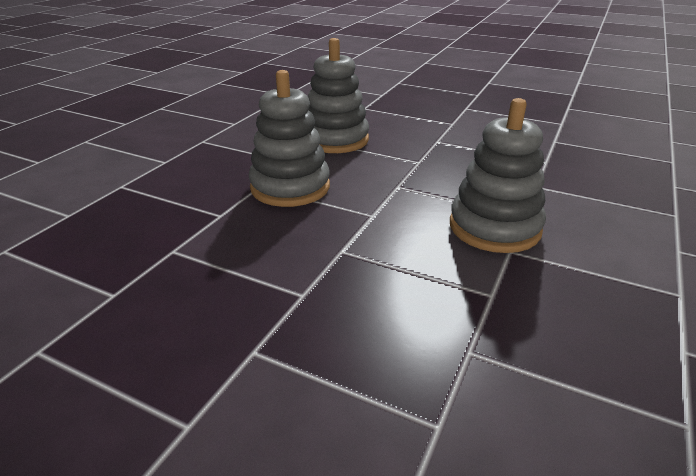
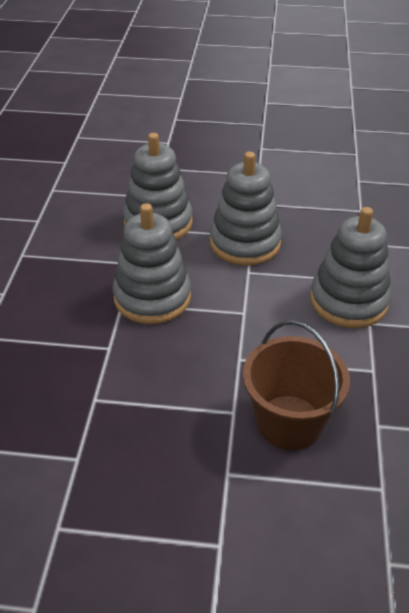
camera: 20 degrees left, 10 degrees up
(359, 320) = (289, 422): none -> brown bucket
(408, 165) = (245, 243): none -> grey stacking toy

